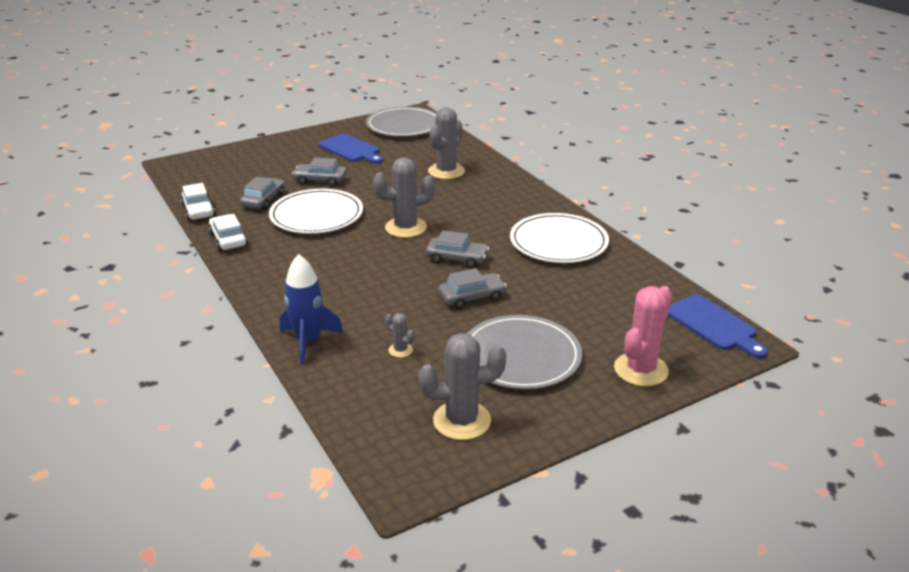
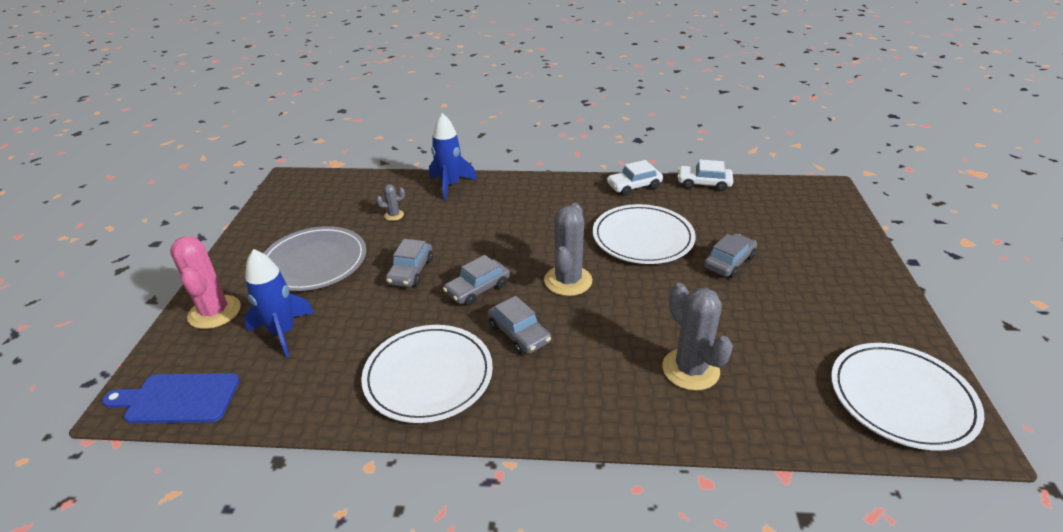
camera: 125 degrees right, 5 degrees up
(228, 239) = (634, 186): white car -> white car turned 150 degrees clockwise
(263, 200) = (702, 218): grey car -> grey car (519, 333)
(351, 149) = (817, 312): blue cutting board -> none
(404, 125) = (901, 398): grey plate -> white plate
(462, 420) = (300, 213): grey cactus -> none
(608, 319) = (283, 332): none -> blue rocket

